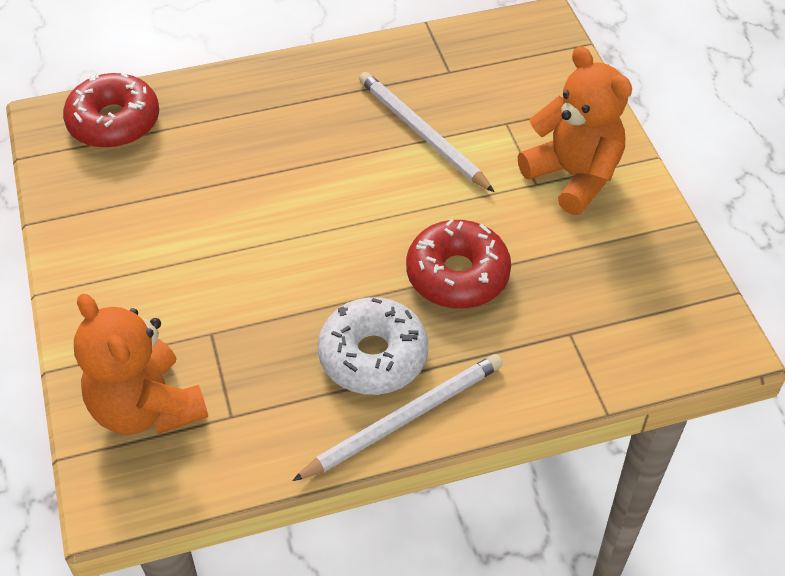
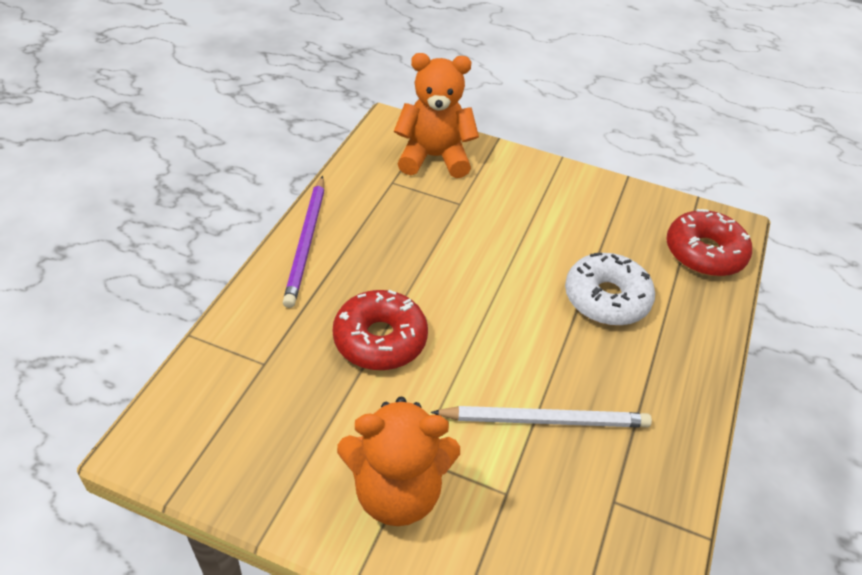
camera: 125 degrees right, 5 degrees down
(373, 356) = (364, 257): white donut -> white donut (606, 298)
(404, 418) = (306, 243): white pencil -> purple pencil

